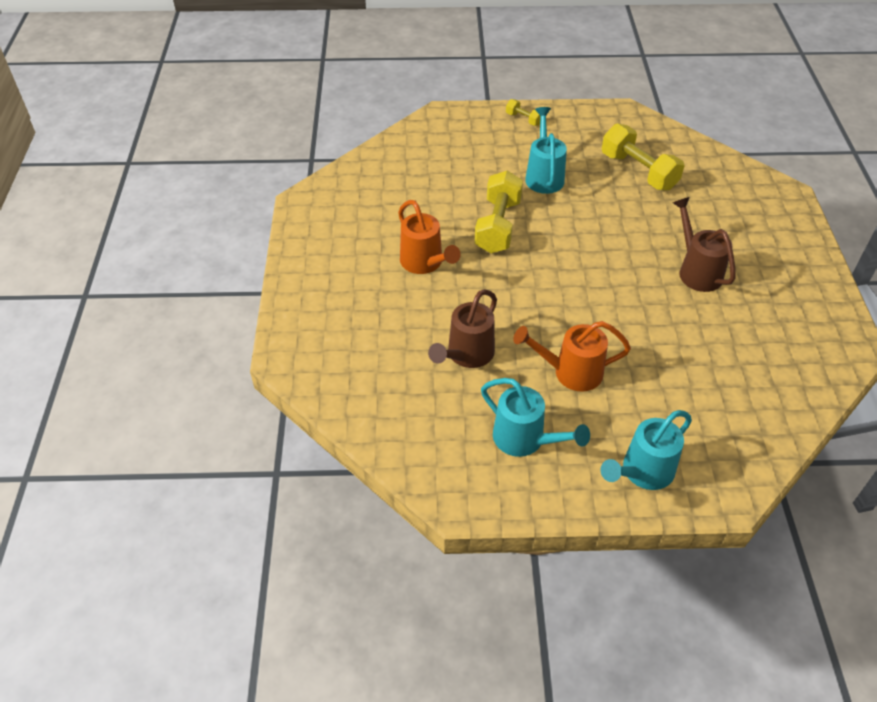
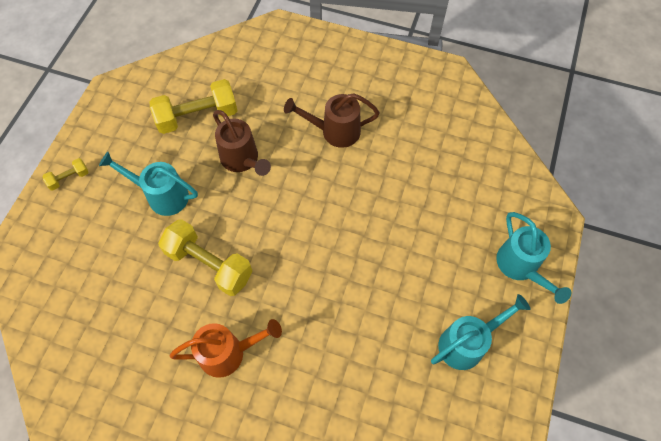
camera: 70 degrees left, 15 degrees up
(466, 355) = (360, 356): brown watering can -> brown watering can (242, 160)
(570, 372) = (408, 276): orange watering can -> none

